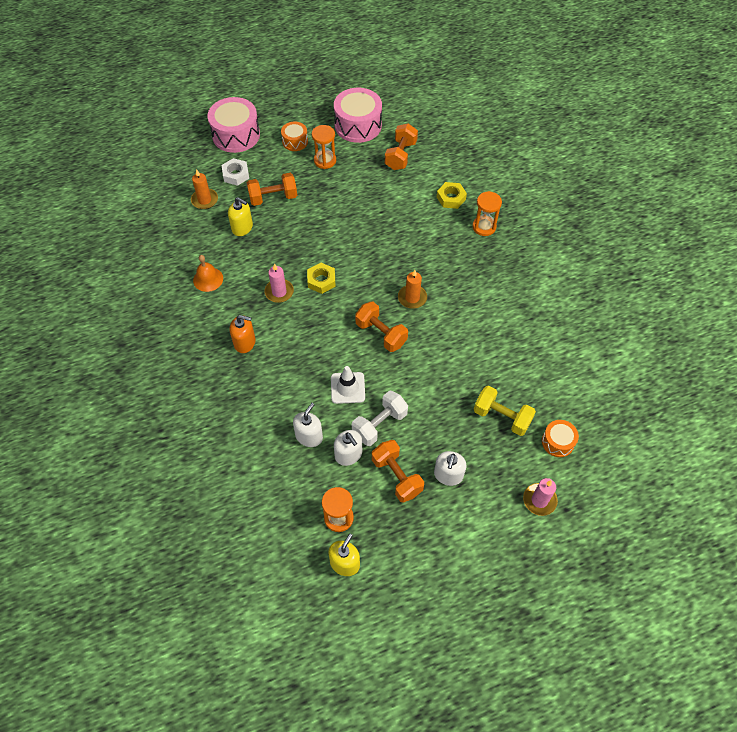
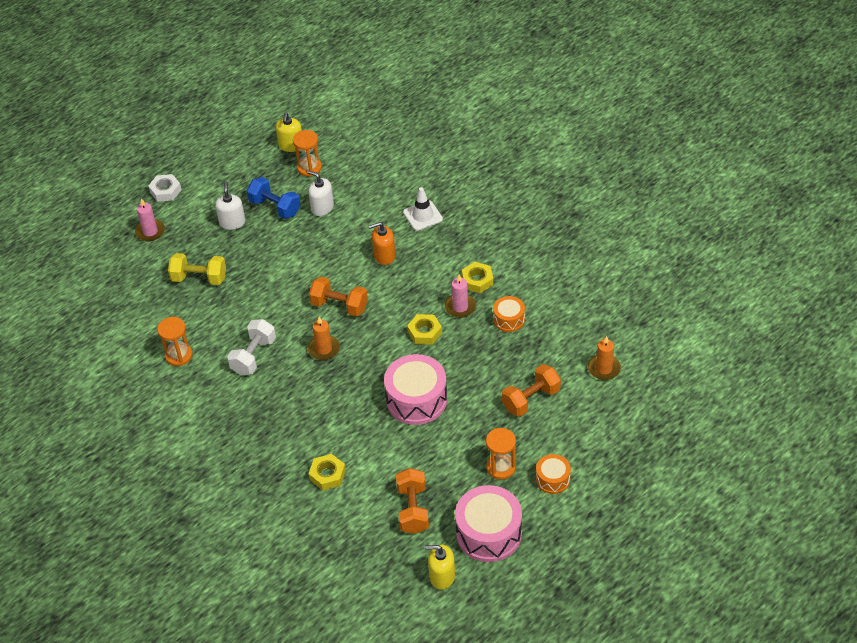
camera: 160 degrees right, 10 degrees down
(208, 279) = (538, 293): orange bell -> none
(236, 135) = (630, 460): pink drum -> pink drum (416, 399)
(236, 175) = (592, 410): white nut -> white nut (165, 191)
(242, 227) = (541, 354): yellow soap dispenser -> yellow soap dispenser (442, 576)
(245, 342) = (463, 254): orange soap dispenser -> orange soap dispenser (384, 256)
(249, 311) = (477, 280): none -> yellow nut
(309, 436) = (362, 208): white soap dispenser -> none
(347, 388) = (348, 252): white traffic cone -> white traffic cone (423, 216)
(379, 424) = (306, 236): white dumbbell -> white dumbbell (254, 356)
(396, 476) = (275, 207): orange dumbbell -> blue dumbbell
(484, 227) = (276, 453): orange hourglass -> orange hourglass (179, 355)
(557, 442) = (144, 276): orange drum -> orange drum (509, 319)

